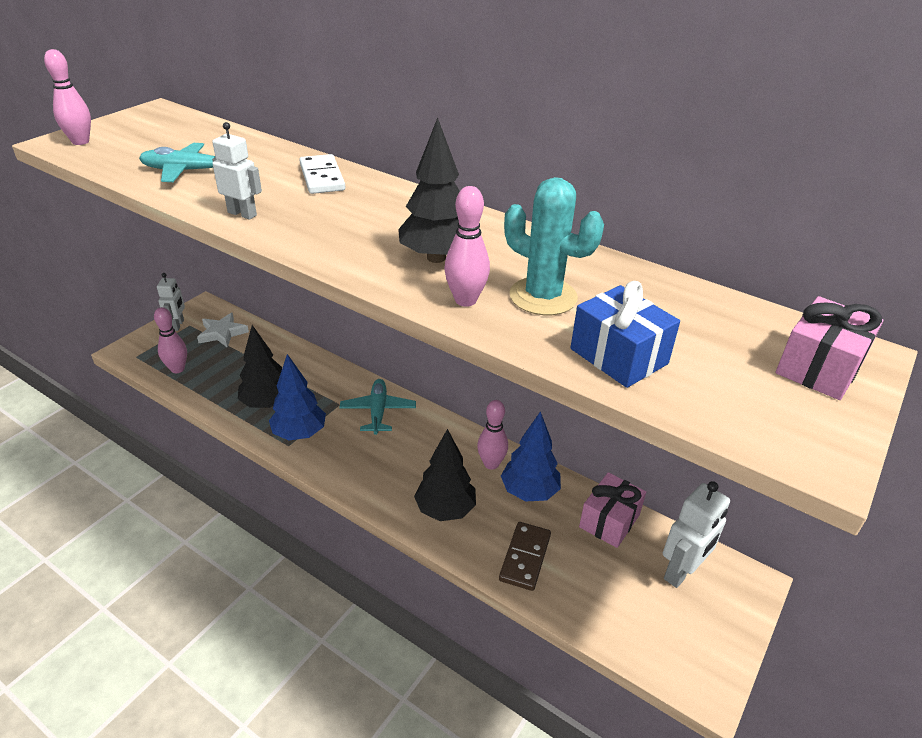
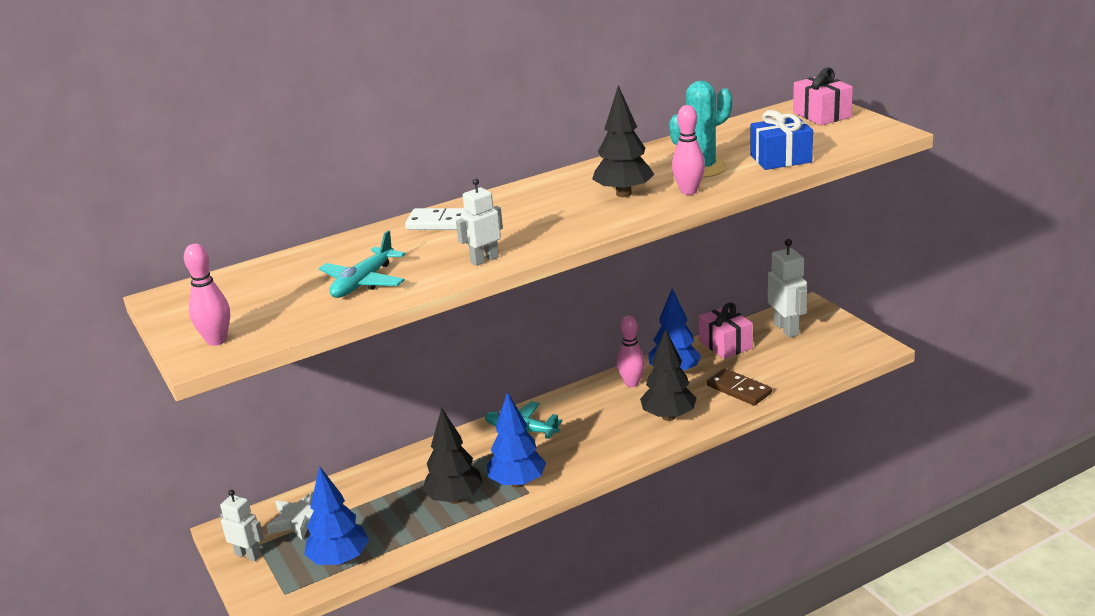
camera: 60 degrees left, 10 degrees down
(177, 369) = (339, 560): pink bowling pin -> blue tree

